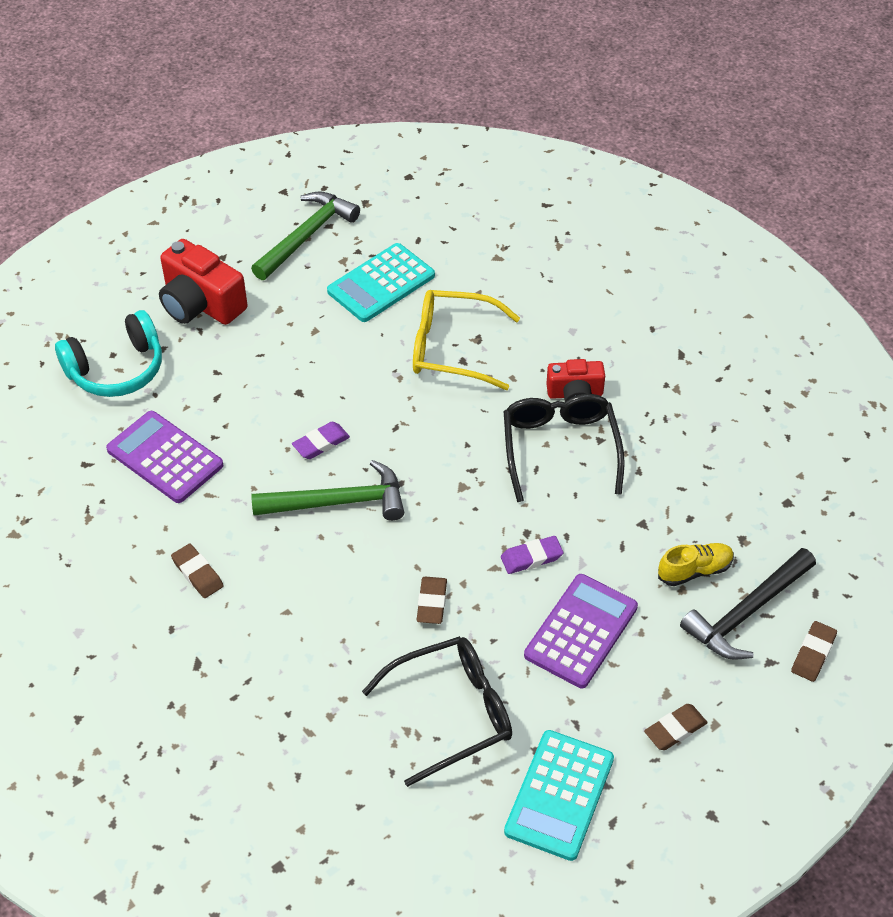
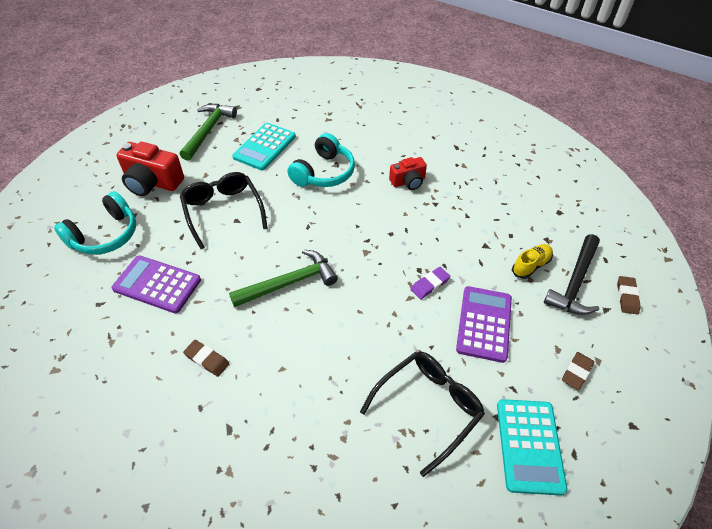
camera: 20 degrees left, 0 degrees up
(321, 443) = (263, 248): purple eraser -> none
(432, 603) = (380, 333): brown eraser -> none
(453, 348) = (324, 173): yellow glasses -> turquoise headphones
(560, 449) = (415, 214): black glasses -> black glasses (223, 211)

